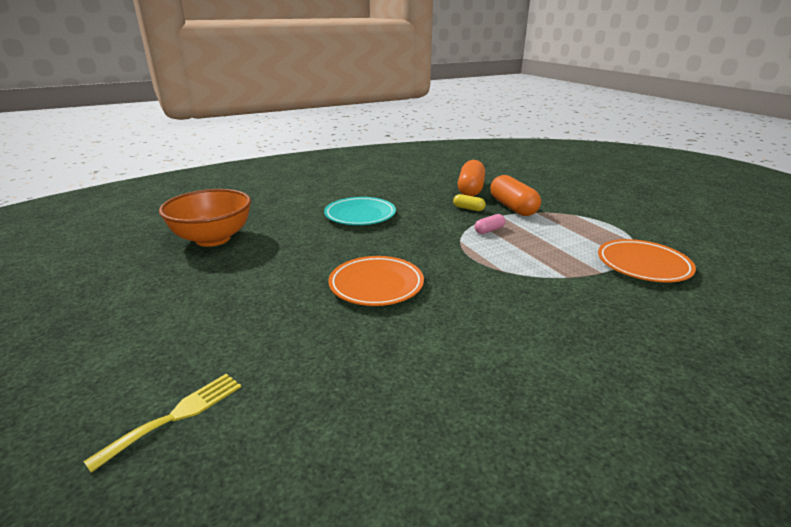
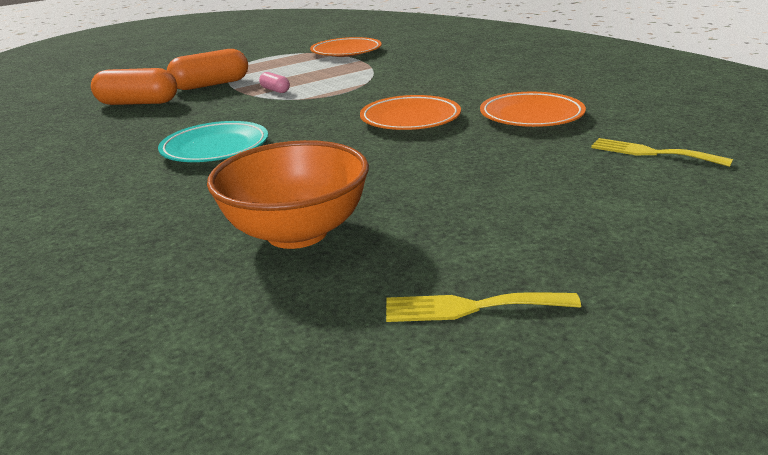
camera: 95 degrees left, 0 degrees up
(83, 278) = (471, 307): none -> yellow fork
(343, 357) = (531, 116): none -> orange plate
(468, 208) = (208, 100): yellow capsule -> none

